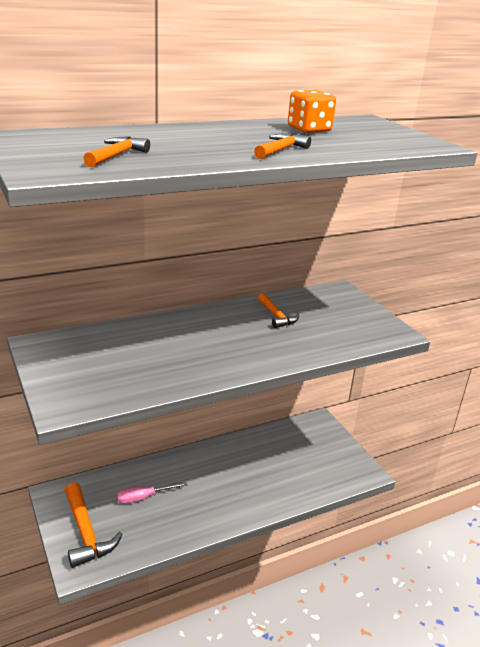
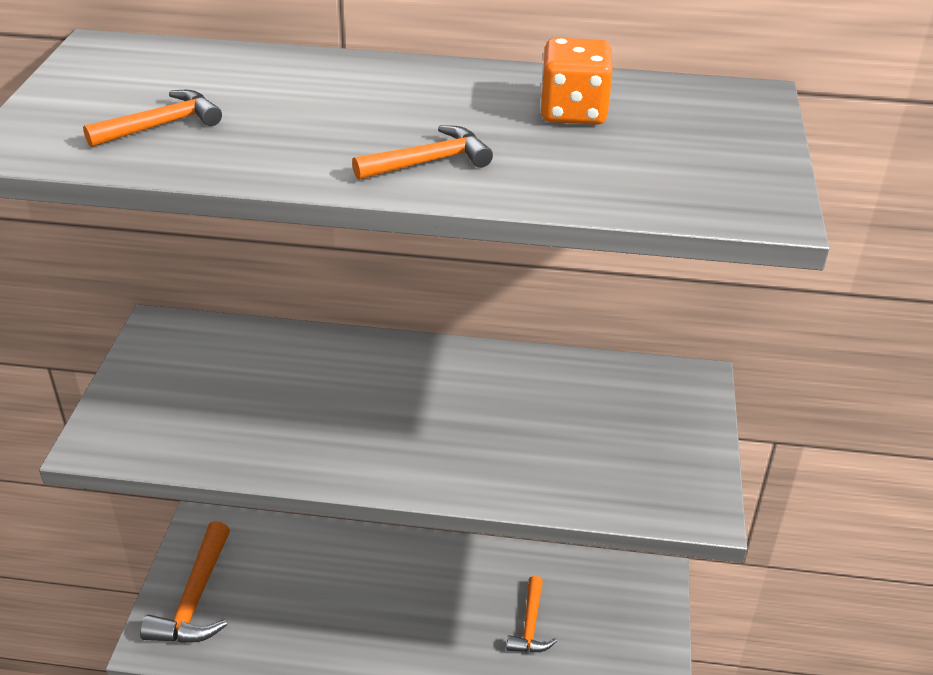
camera: 35 degrees right, 10 degrees up
(143, 497) = (299, 584): pink screwdriver -> none
(276, 316) = (525, 397): orange hammer -> orange hammer (530, 625)

